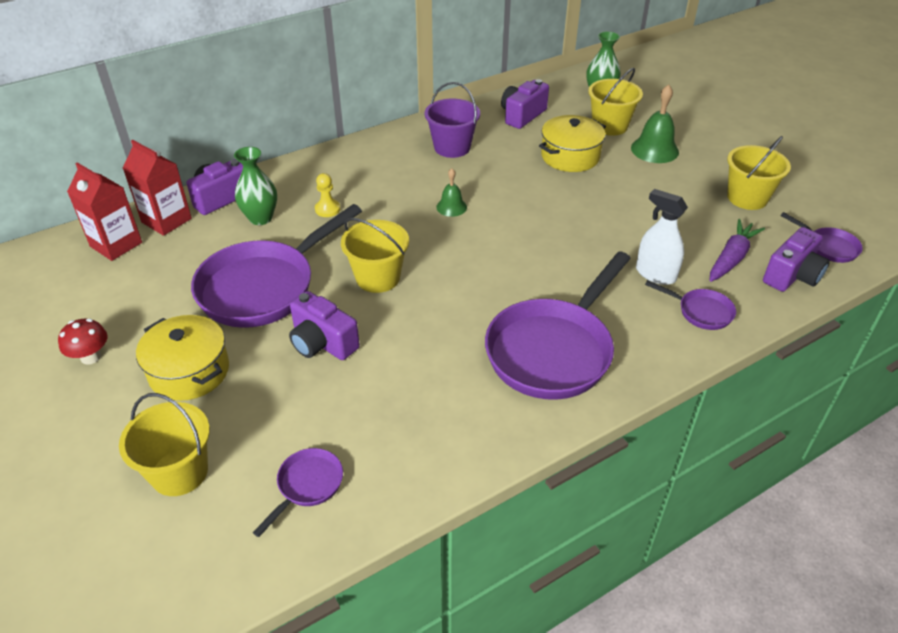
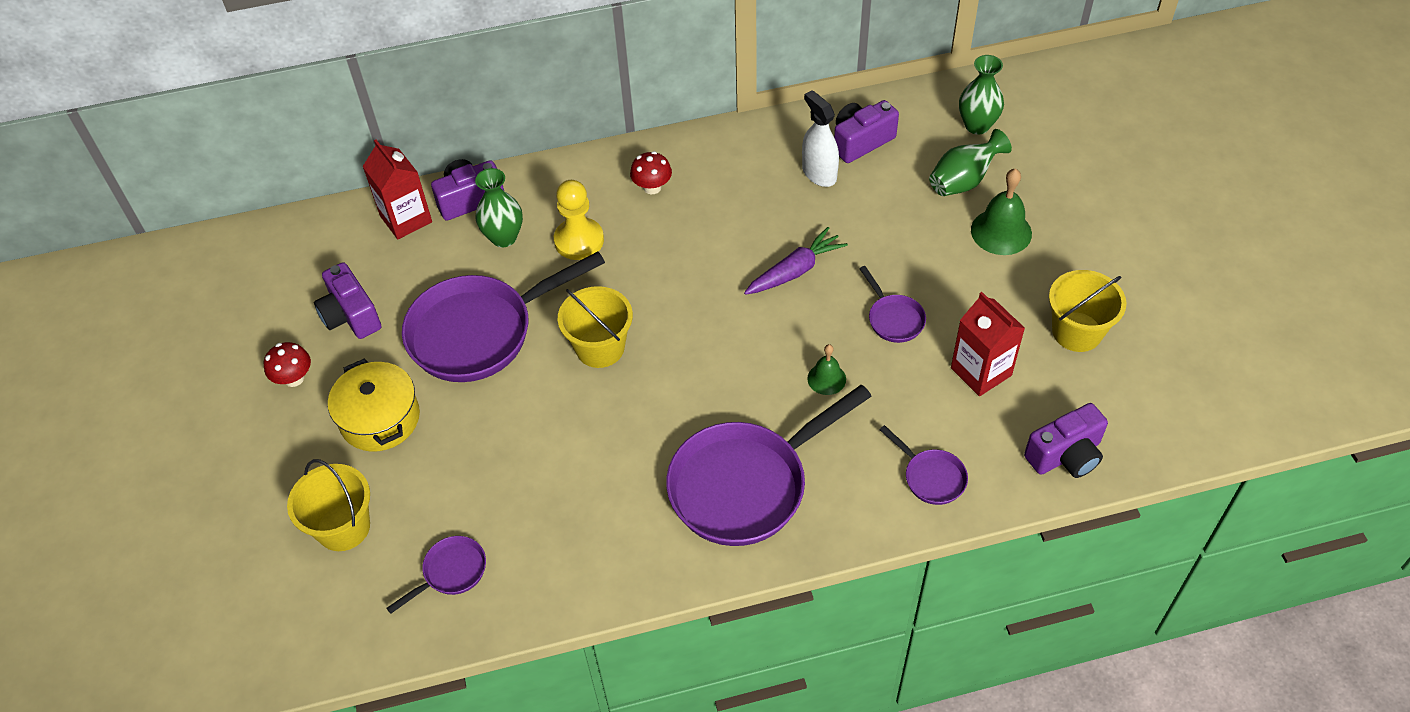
camera: 20 degrees right, 10 degrees up
(116, 244) = (348, 241): red carton -> red carton (981, 371)
(322, 343) = (516, 417): purple camera -> purple camera (350, 315)
(327, 209) = (579, 240): yellow pawn -> yellow pawn, size x1.71
(374, 166) = (652, 187): none -> red mushroom
(451, 207) = (717, 267): green bell -> green bell (826, 379)
(452, 147) = (753, 176): purple bucket -> none
(570, 156) = (890, 220): yellow pot -> none
(610, 126) = (963, 181): yellow bucket -> green vase
(655, 274) = (906, 415): white spray bottle -> white spray bottle (819, 173)
(731, 258) = (1007, 414): purple carrot -> purple carrot (795, 270)
(828, 247) = (1135, 426): purple pan -> purple pan (893, 319)

